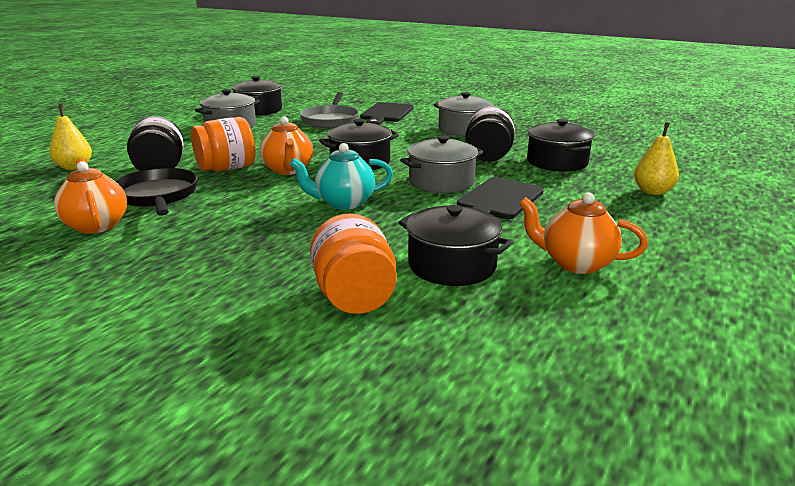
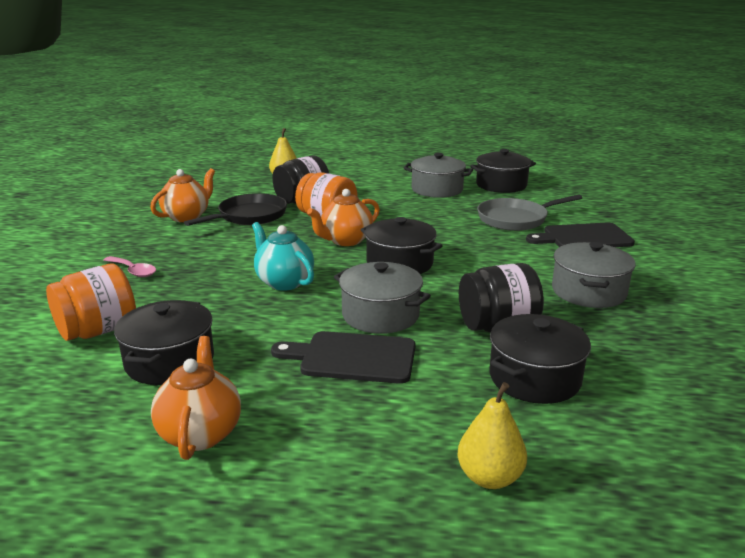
camera: 65 degrees right, 0 degrees up
(218, 268) = (133, 271): none -> pink spoon

